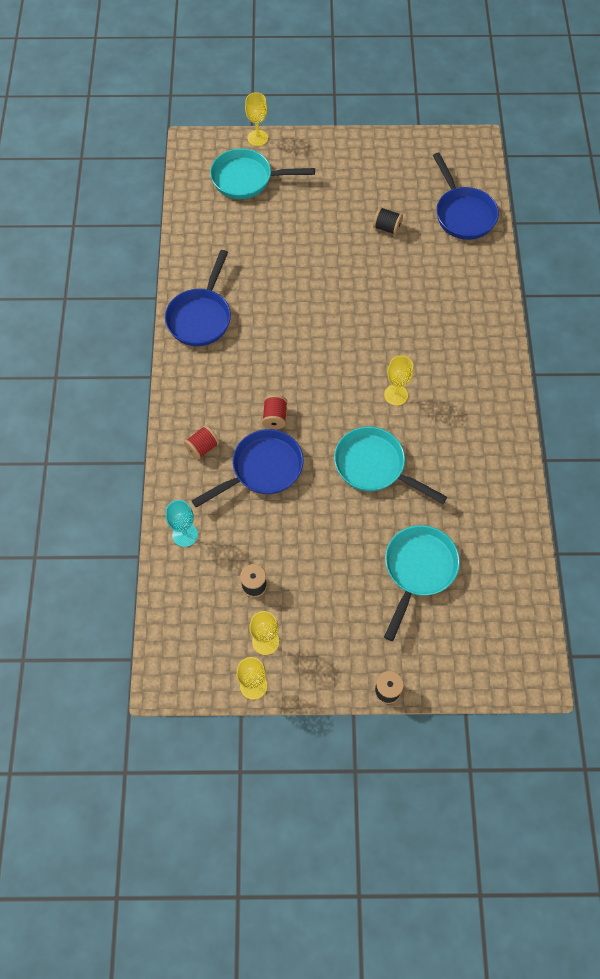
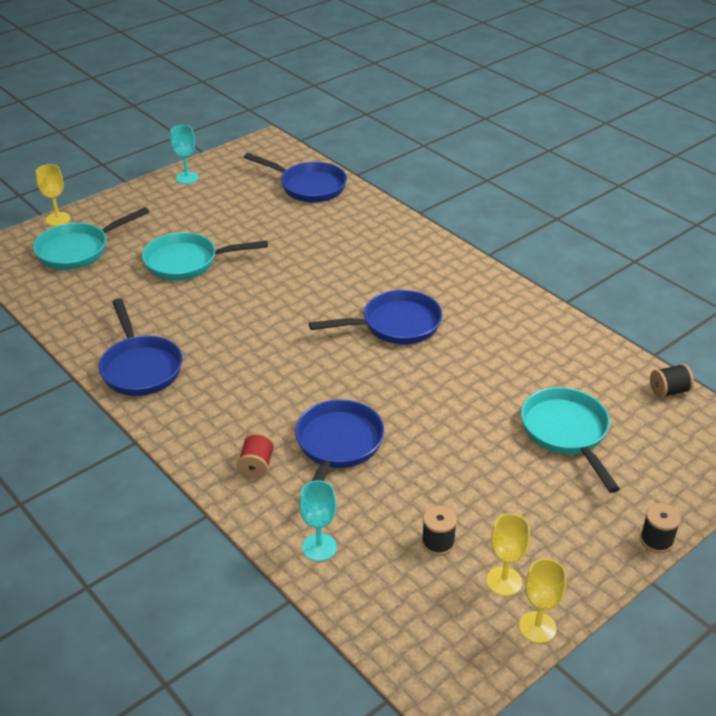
camera: 40 degrees left, 25 degrees down
(275, 417) = (303, 401): red spool -> none
(374, 466) = (438, 383): turquoise pan -> turquoise pan (187, 262)
(381, 148) = (187, 178): none -> turquoise goblet
(387, 228) = (253, 223): black spool -> black spool (668, 391)
(396, 395) = (395, 325): yellow goblet -> blue pan

